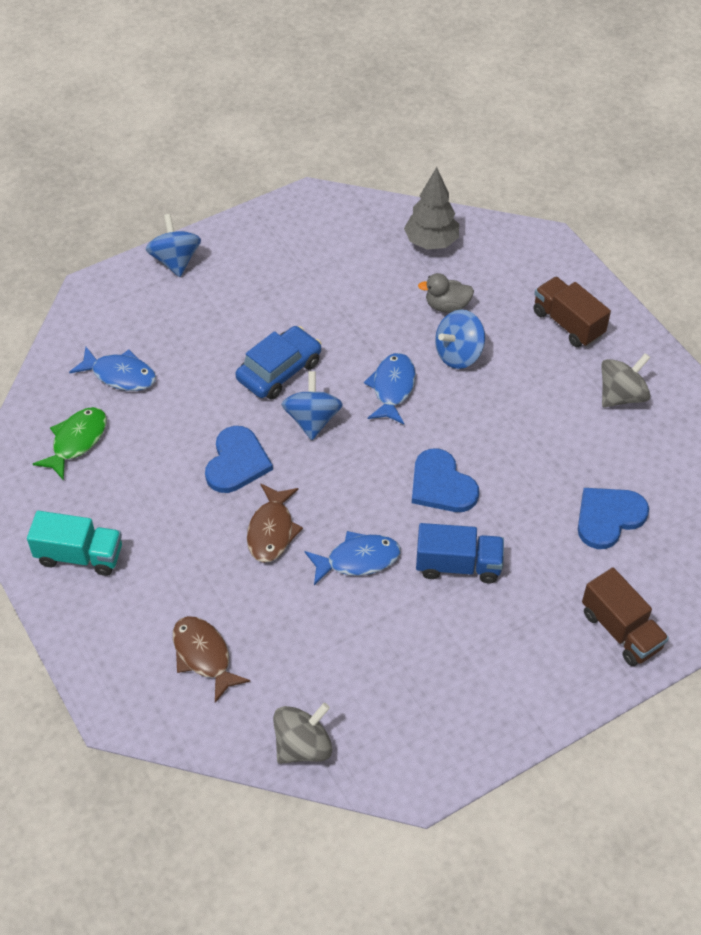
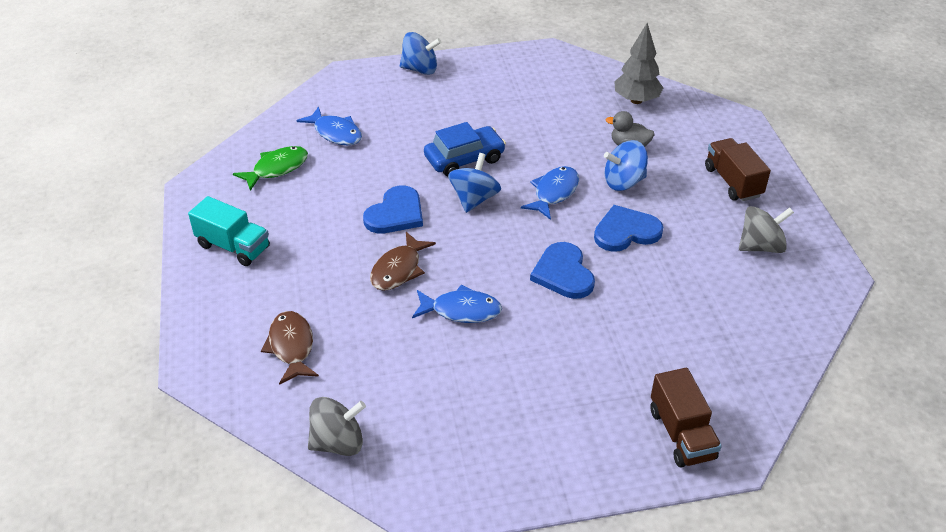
camera: 20 degrees right, 10 degrees down
(175, 261) = (420, 69): blue spinning top -> blue spinning top turned 90 degrees clockwise
(458, 565) = (549, 338): blue truck -> none
(608, 517) = (708, 338): blue heart -> blue heart (626, 231)

